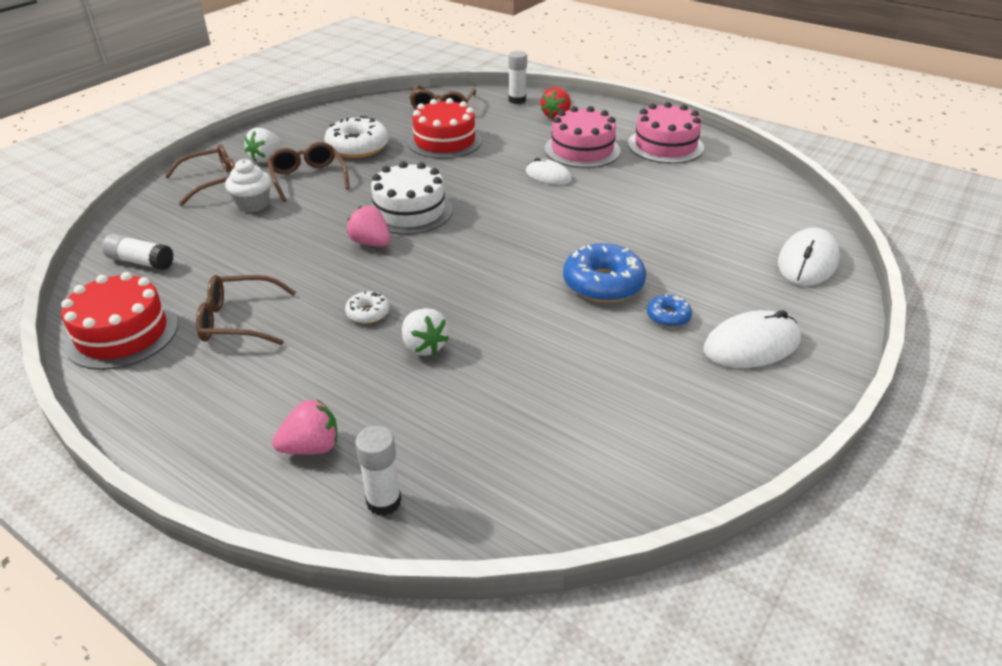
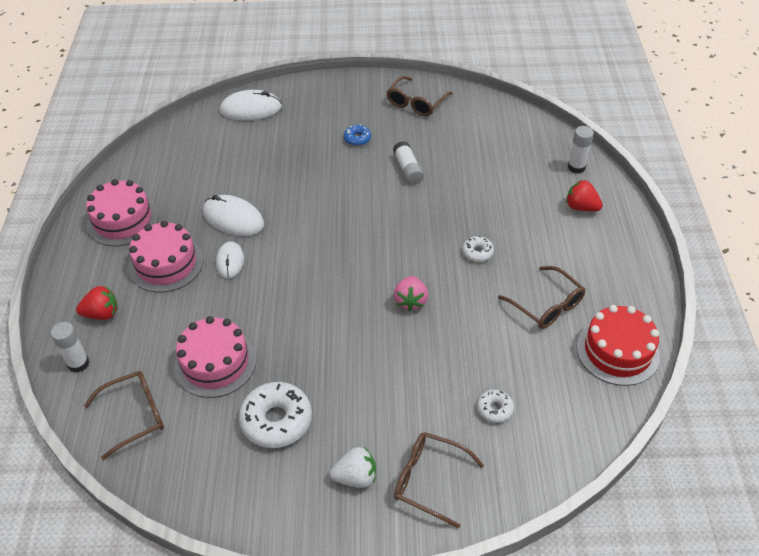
camera: 125 degrees left, 10 degrees up
(141, 262) = (561, 416): white glue stick -> white glue stick (408, 169)
(206, 233) = (494, 409): none -> white donut
(253, 204) = (432, 415): white cupcake -> none
(308, 178) = (361, 412): brown glasses -> brown glasses (416, 103)
(311, 447) = (581, 207): pink strawberry -> red strawberry
(409, 211) = (351, 308): white cake -> none
(424, 346) = (477, 212): white strawberry -> none
(444, 141) = (215, 363): red cake -> pink cake
(603, 284) = (350, 173): blue donut -> none
(751, 345) = (353, 106): white mouse -> white mouse (233, 218)

